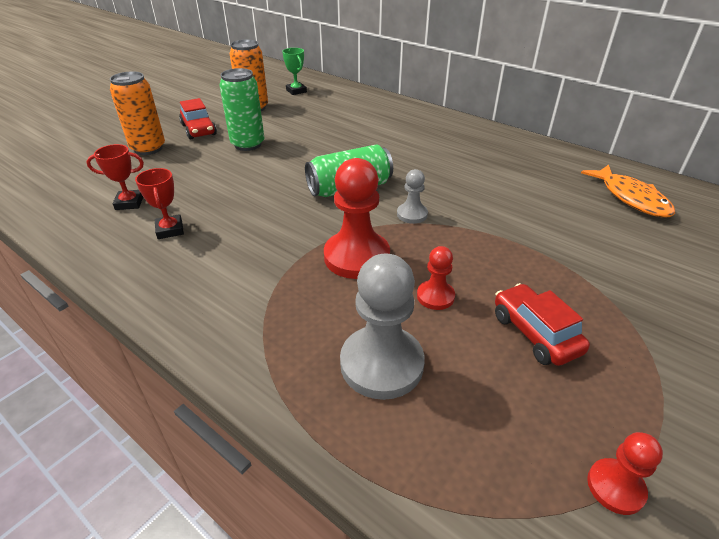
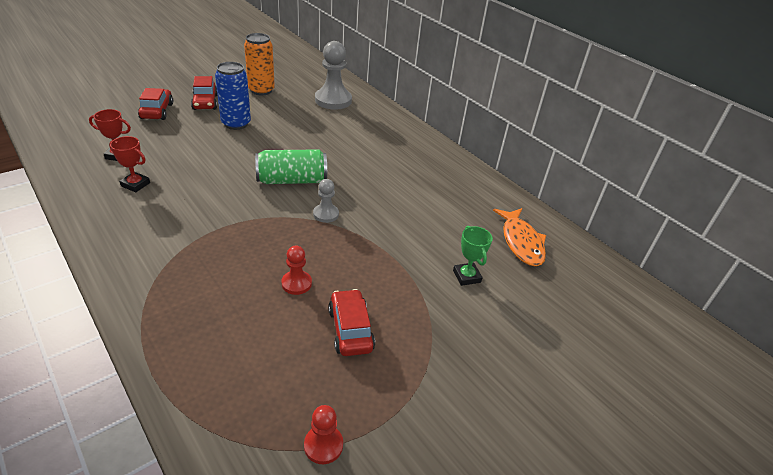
camera: 10 degrees right, 0 degrees up
(148, 148) = (157, 111): orange can -> red car
(170, 230) = (135, 184): red trophy -> red trophy turned 60 degrees counterclockwise
(248, 144) = (236, 124): green can -> blue can
(296, 91) = (307, 81): green trophy -> green trophy (466, 276)
(356, 257) = (259, 238): red pawn -> none
(381, 364) = (223, 322): grey pawn -> grey pawn (333, 100)

